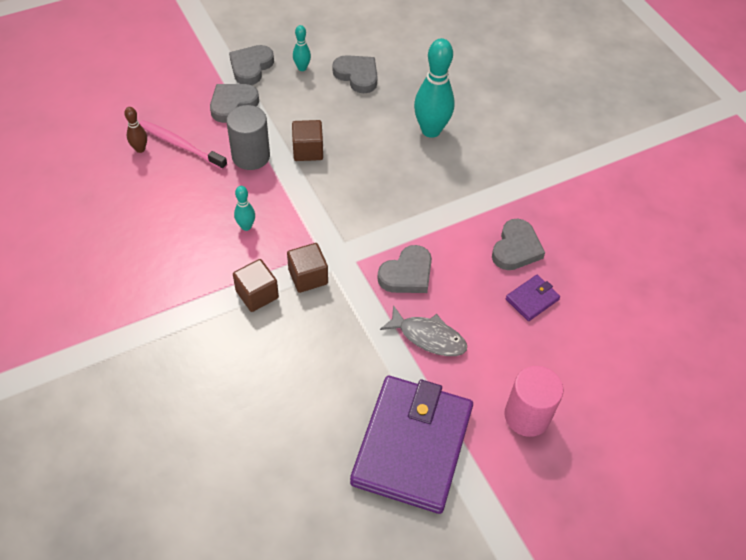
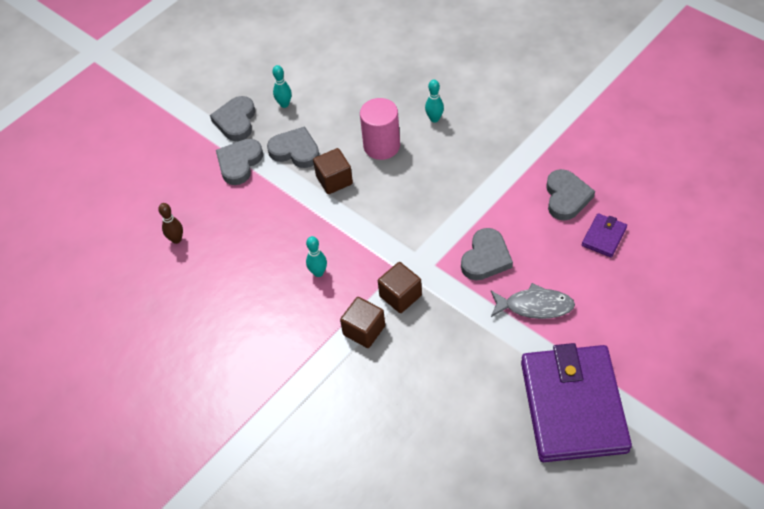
camera: 15 degrees left, 0 degrees up
(180, 145) = (213, 221): pink toothbrush -> none
(251, 156) = (285, 206): grey cylinder -> none
(357, 75) = (339, 92): grey heart -> grey heart (295, 151)
(431, 130) = (434, 119): turquoise bowling pin -> turquoise bowling pin, size x0.48
(527, 416) = (653, 339): pink cylinder -> pink cylinder (381, 146)

